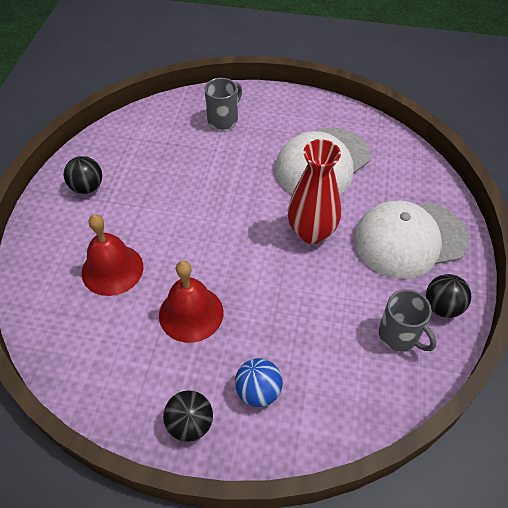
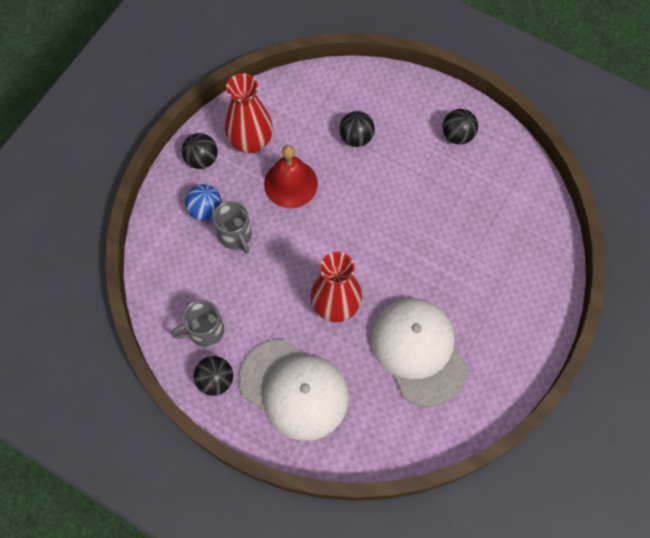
camera: 110 degrees right, 15 degrees up
(112, 269) = (356, 137): red bell -> black ball
(147, 375) = (251, 142): none -> red vase
(223, 119) = (515, 277): grey mug -> grey mug (236, 236)
(409, 239) = (294, 389): white cap -> white cap turned 120 degrees clockwise

